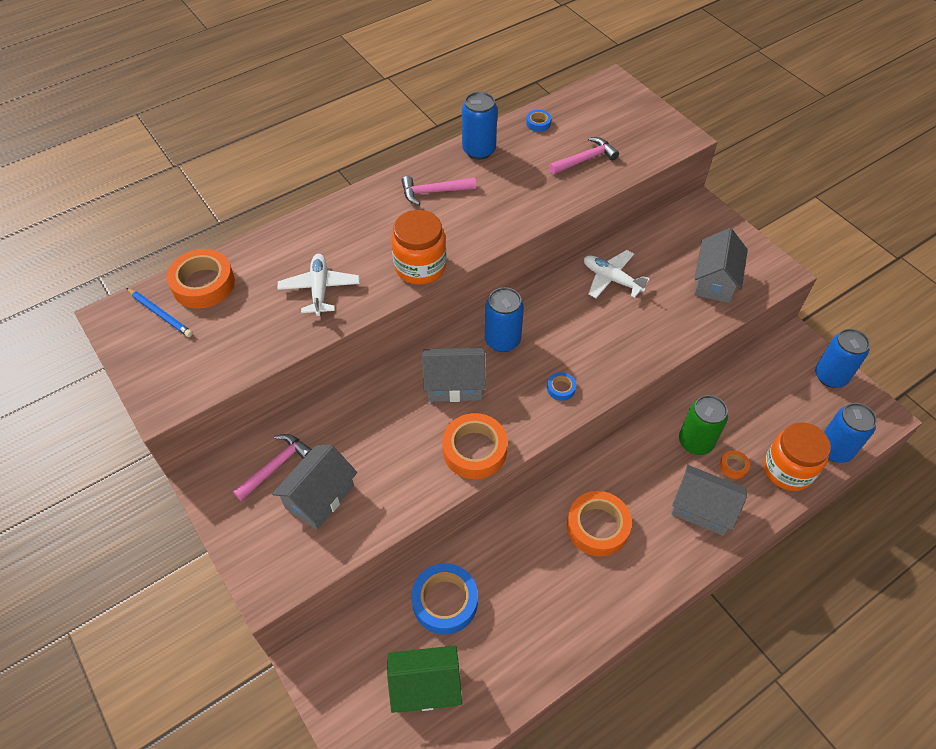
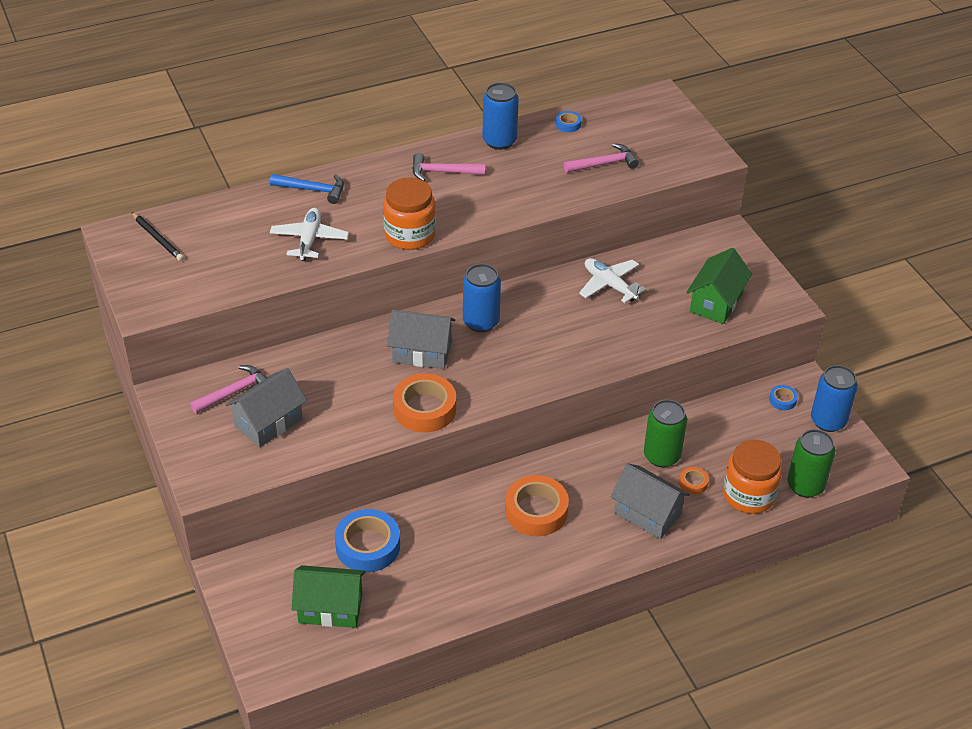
camera: 10 degrees right, 10 degrees down
(160, 314) = (157, 238): blue pencil -> black pencil
(203, 284) = (202, 220): orange tape -> none
(309, 232) = (312, 190): none -> blue hammer
(561, 388) = (525, 371): blue tape -> blue tape (782, 400)
(714, 281) = (716, 302): grey house -> green house
(834, 449) = (805, 486): blue can -> green can

